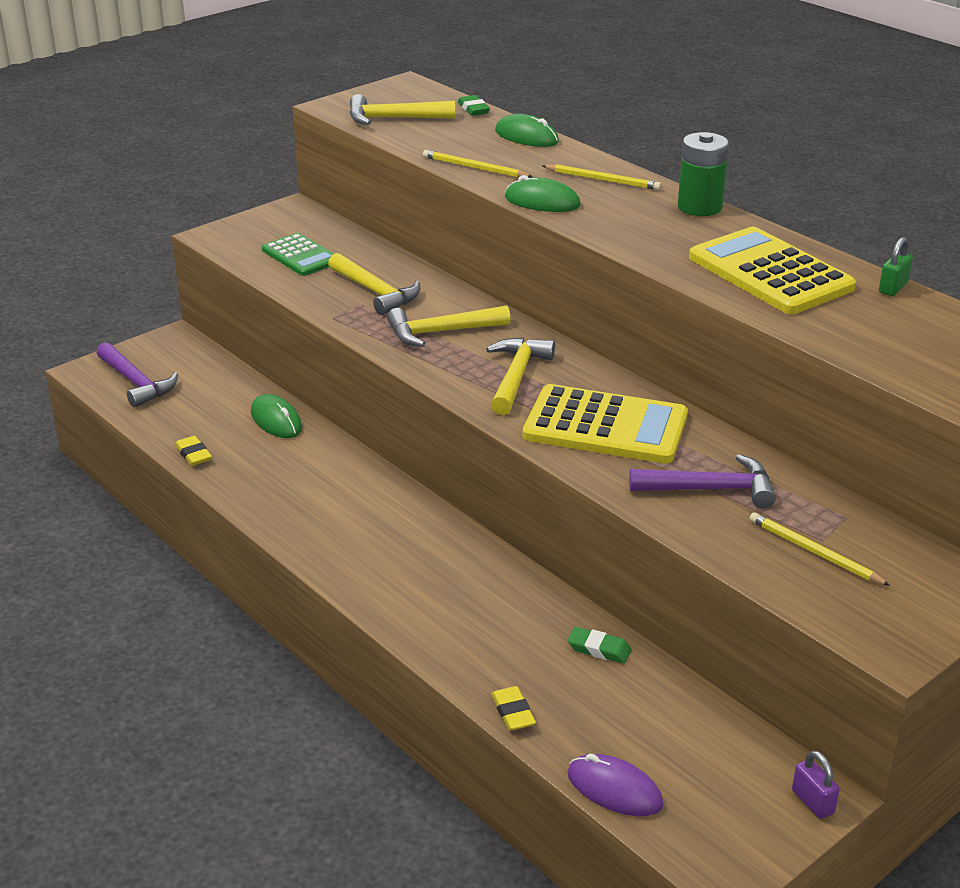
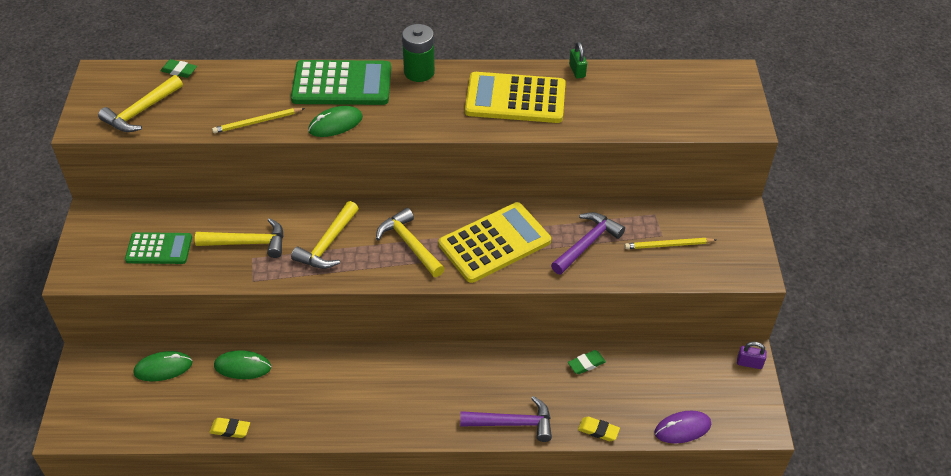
camera: 50 degrees left, 15 degrees up
(136, 383) = (113, 412): purple hammer -> purple hammer (513, 423)
(526, 137) = (247, 75): green mouse -> green mouse (163, 368)
(603, 180) = (342, 84): yellow pencil -> green calculator

